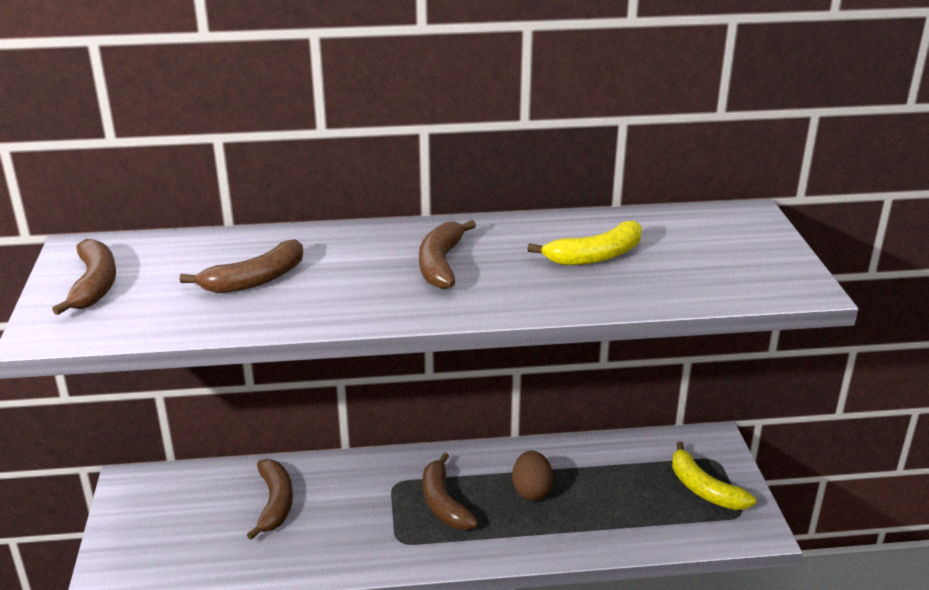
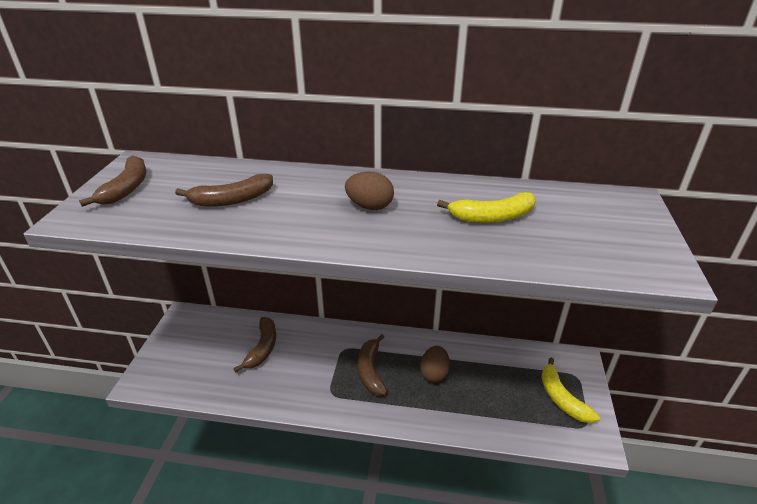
camera: 15 degrees right, 5 degrees up
(441, 264) = (369, 206): brown banana -> brown egg

